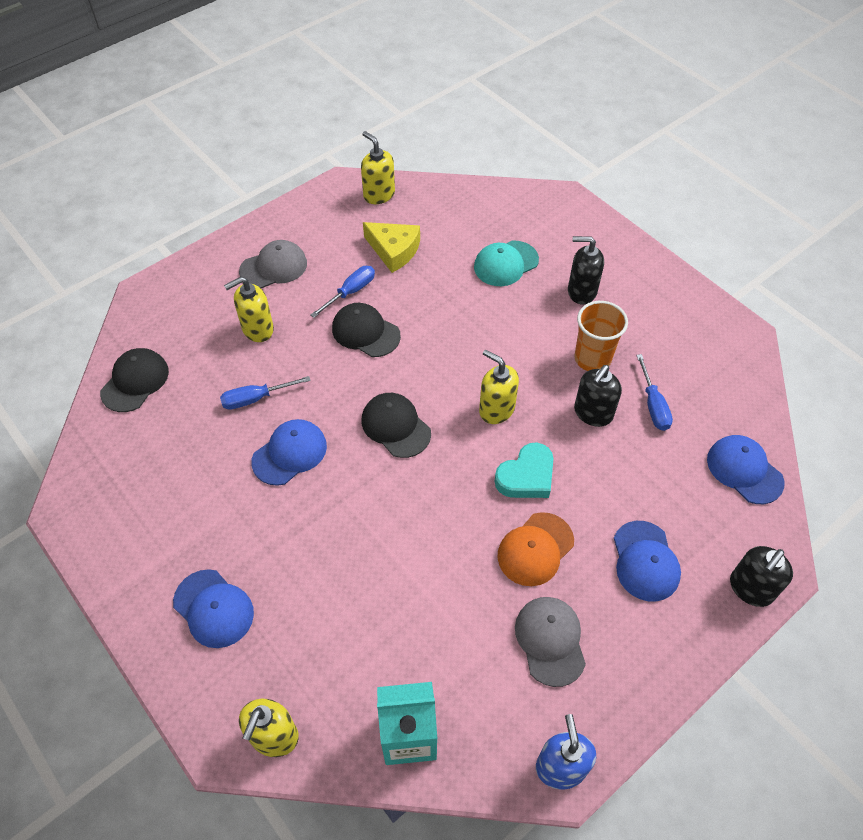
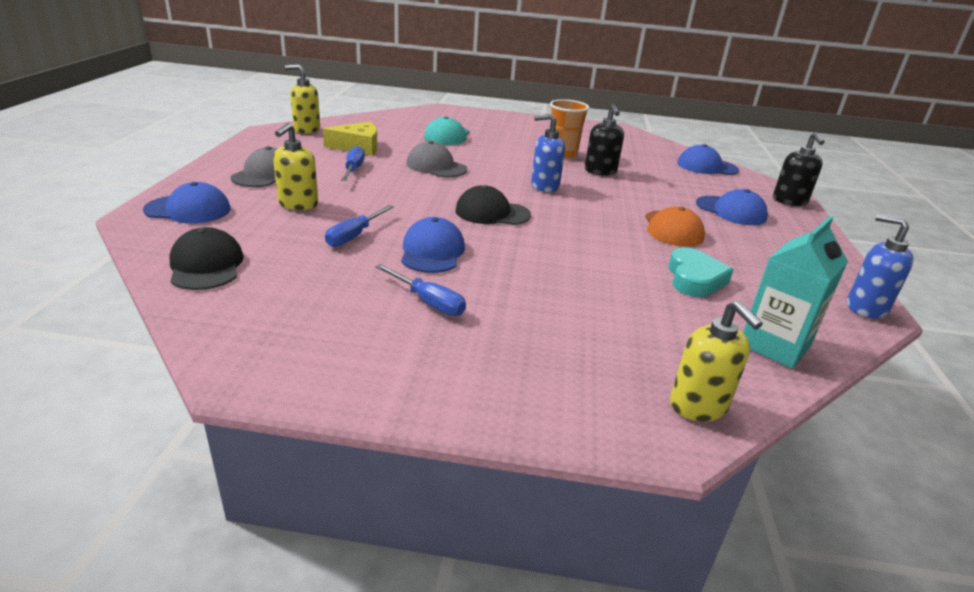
camera: 45 degrees left, 25 degrees down
(213, 608) = (514, 360): blue cap -> blue cap (188, 209)
(365, 332) = (396, 182): black cap -> none
(496, 409) = (544, 186): yellow soap dispenser -> blue soap dispenser
(526, 476) = (611, 204): turquoise heart -> turquoise heart (694, 278)
(550, 641) = (753, 260): grey cap -> grey cap (436, 166)
(581, 291) = (511, 135): black soap dispenser -> none
(653, 405) = (624, 160): blue screwdriver -> blue screwdriver (428, 302)

